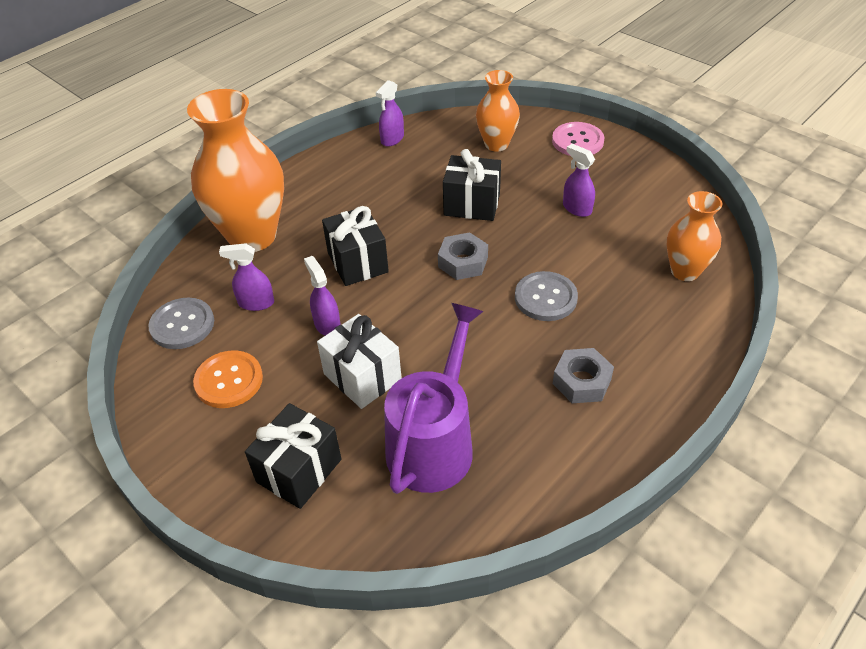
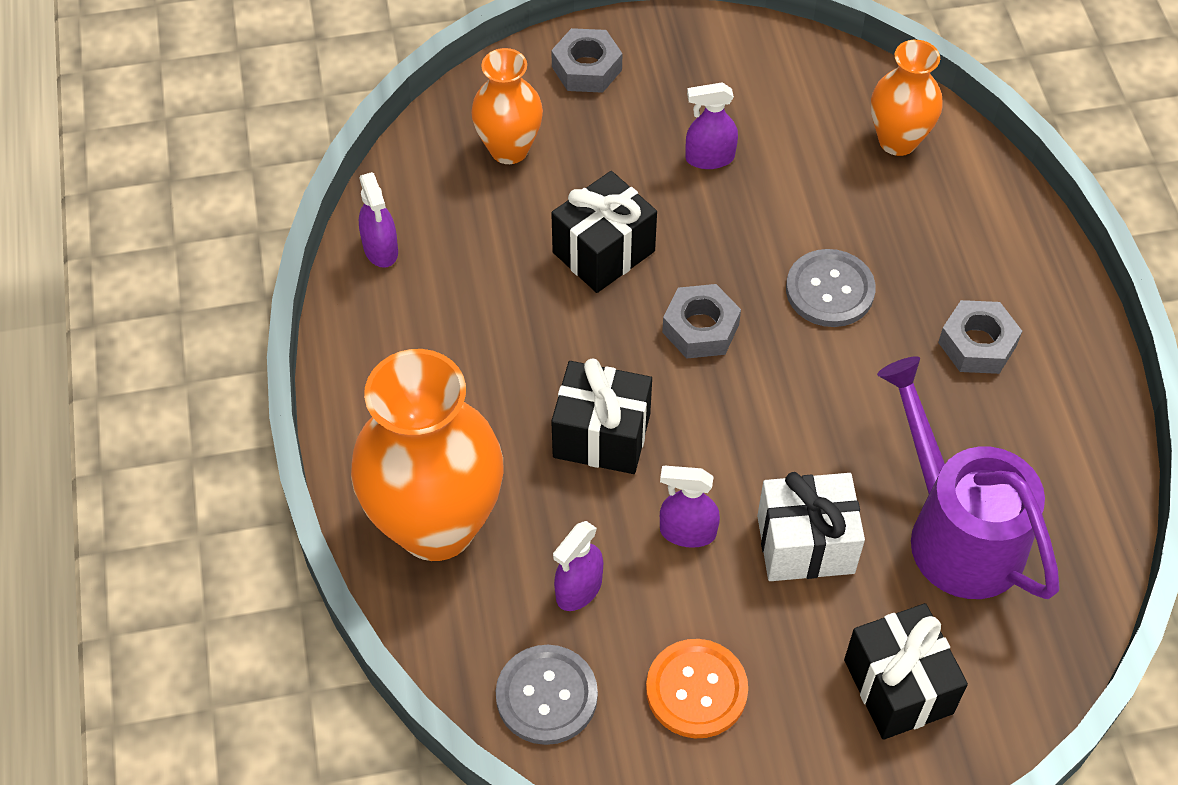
camera: 55 degrees left, 10 degrees up
(577, 141) = (586, 68): pink button -> grey nut

